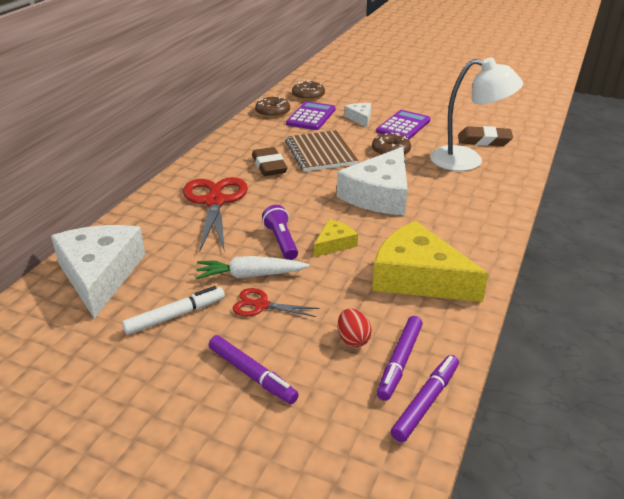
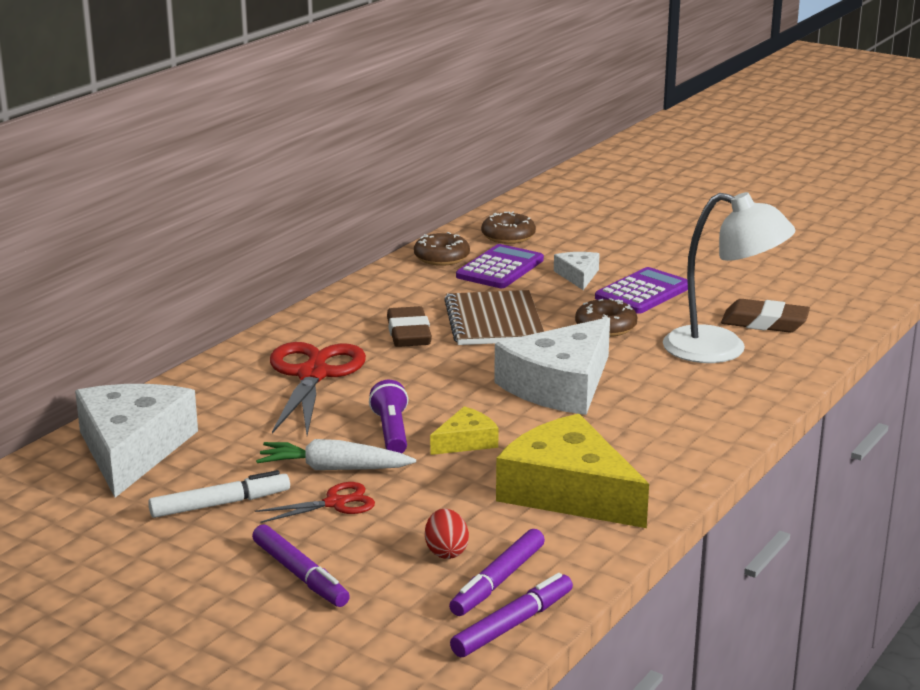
camera: 10 degrees right, 10 degrees down
(260, 305) = (336, 503): red scissors -> red scissors turned 135 degrees clockwise

